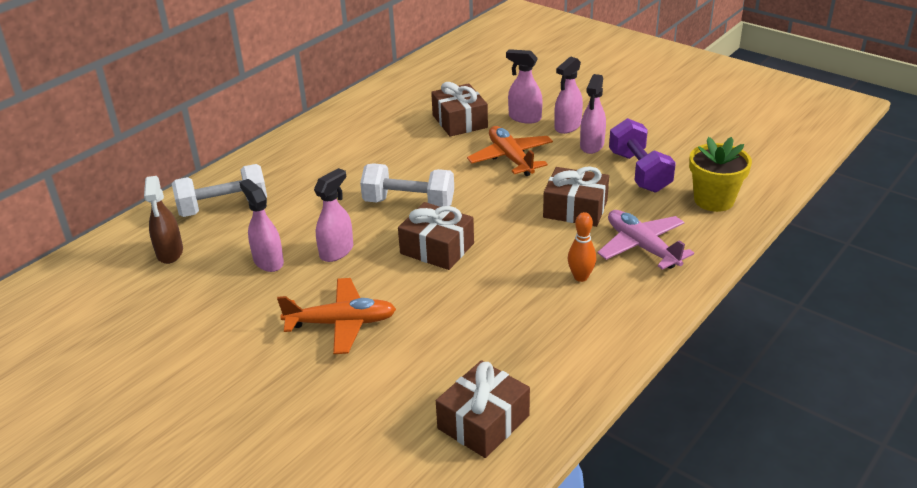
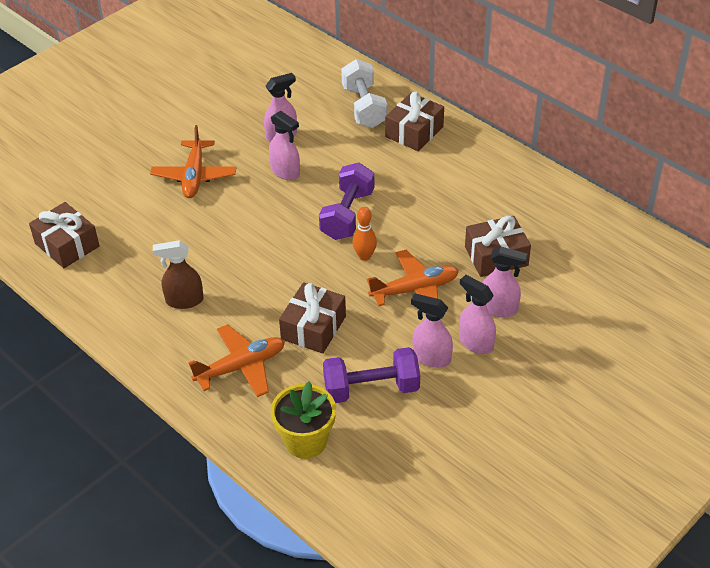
camera: 95 degrees right, 10 degrees up
(170, 253) = (306, 86): brown spray bottle -> brown spray bottle (184, 300)
(409, 203) = (347, 215): white dumbbell -> purple dumbbell
(437, 248) = (274, 230): brown gift -> brown gift (414, 132)
(524, 118) = (499, 308): pink spray bottle -> pink spray bottle turned 75 degrees clockwise
(580, 277) = (209, 317): orange bowling pin -> orange bowling pin (364, 256)
(642, 247) = (241, 367): pink plane -> orange plane

